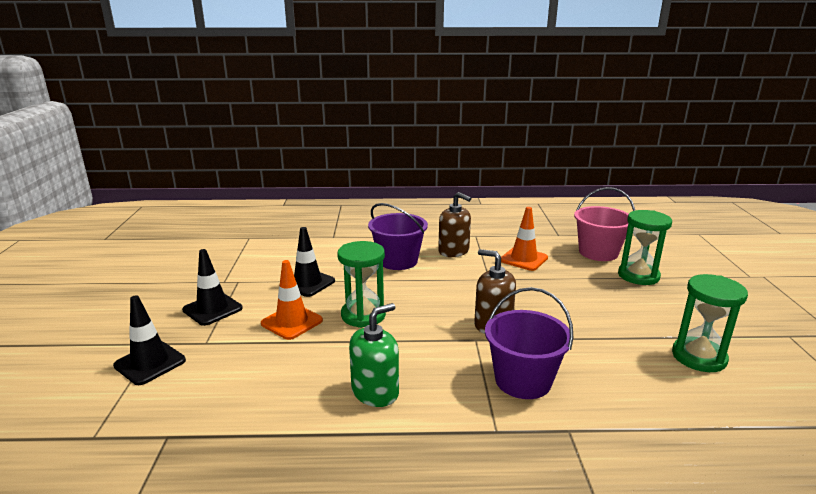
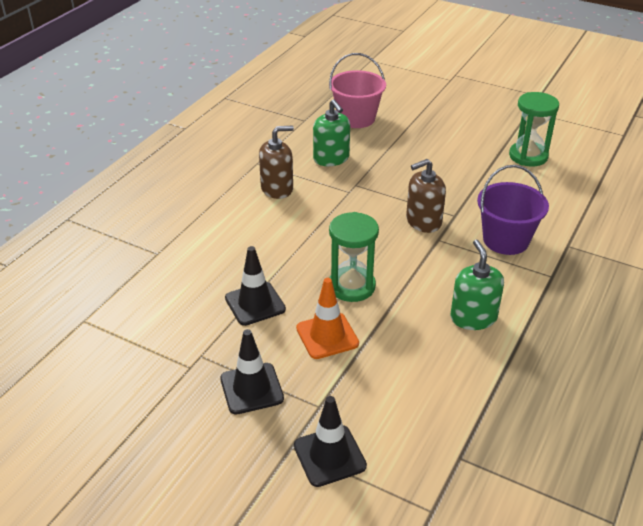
camera: 60 degrees left, 15 degrees up
(398, 261) = (263, 229): purple bucket -> none
(523, 259) = (331, 158): orange traffic cone -> green soap dispenser
(638, 276) = (410, 121): green hourglass -> none

